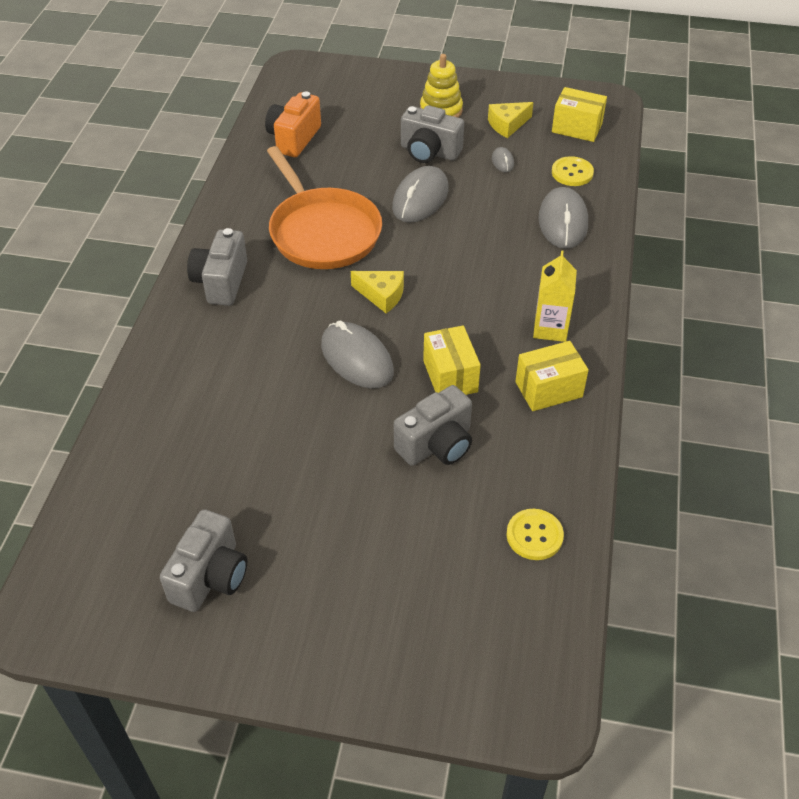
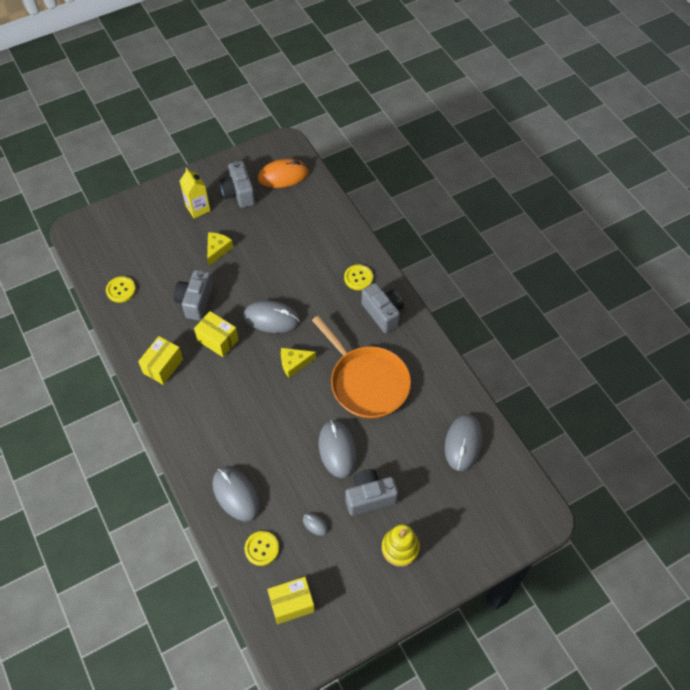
camera: 140 degrees right, 10 degrees up
(112, 557) = (283, 176): none -> orange mouse
(198, 336) = (358, 278): none -> yellow button
(294, 139) = (463, 443): orange camera -> grey mouse
(323, 232) = (367, 382): orange pan -> orange pan turned 150 degrees counterclockwise
(507, 125) = (342, 568): yellow cheese -> yellow cheese (217, 250)
(550, 328) = (188, 405): yellow carton -> yellow carton (198, 208)

